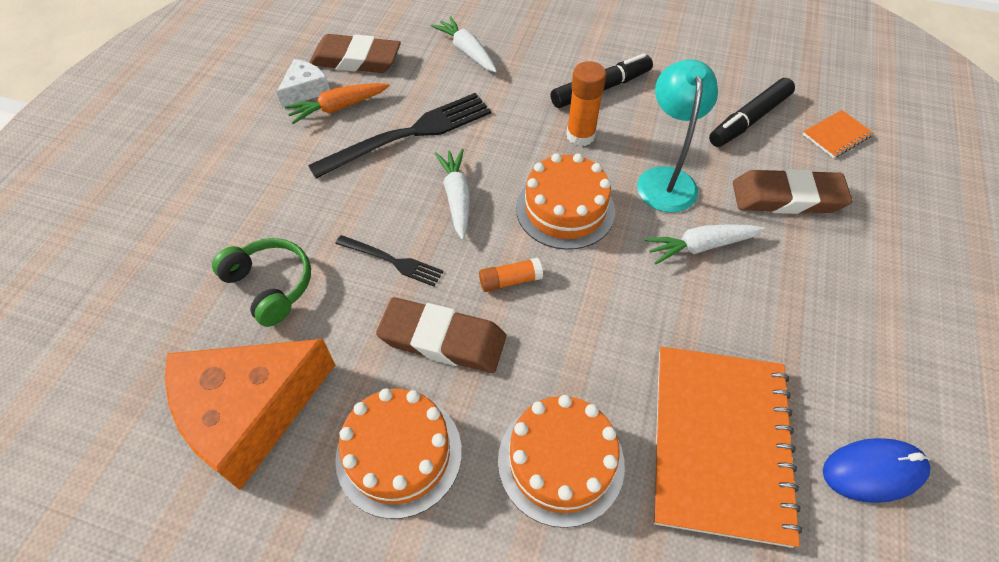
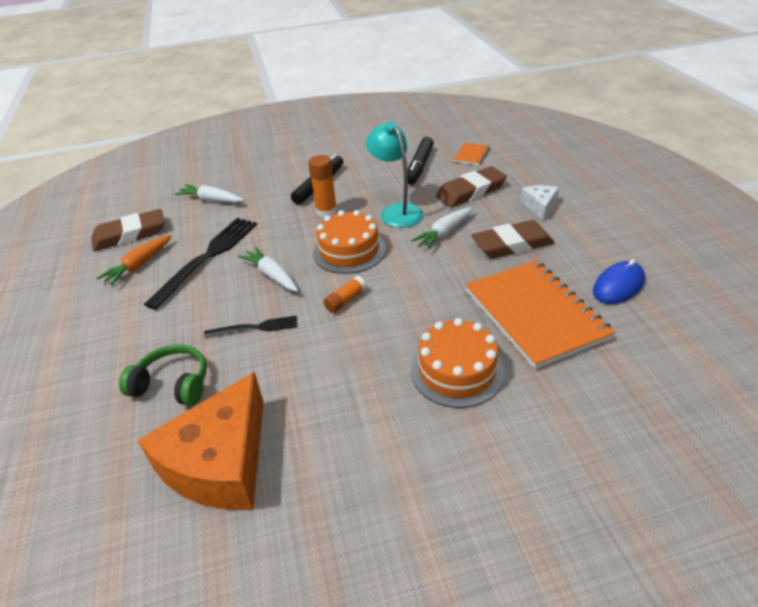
camera: 30 degrees left, 15 degrees down
(305, 90) = (103, 266): white cheese -> white cheese (540, 206)
(399, 454) = (352, 423): orange cake -> none
(442, 339) = (328, 350): brown eraser -> brown eraser (512, 244)

